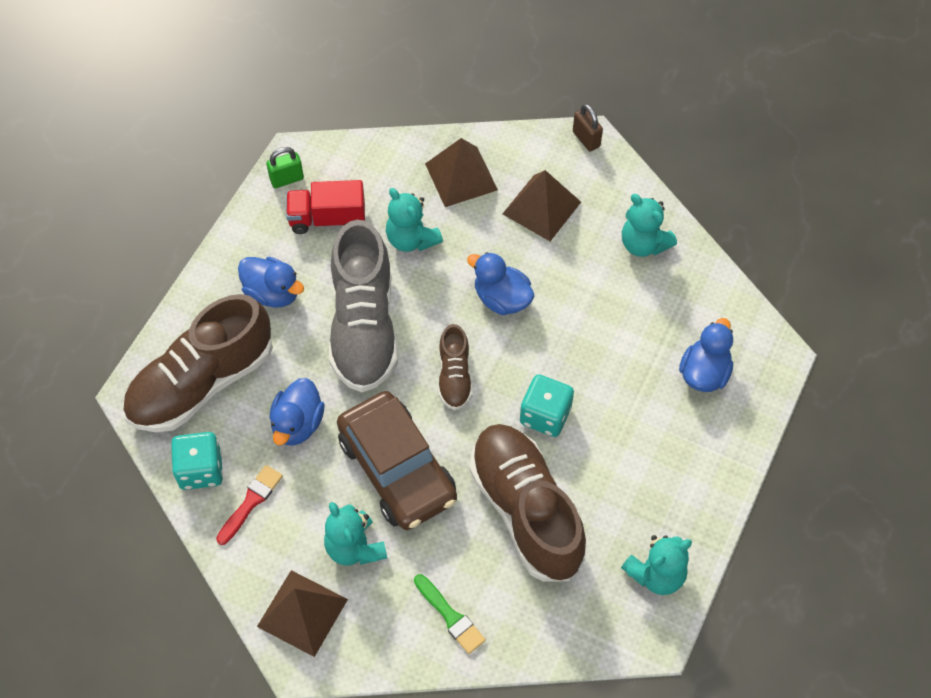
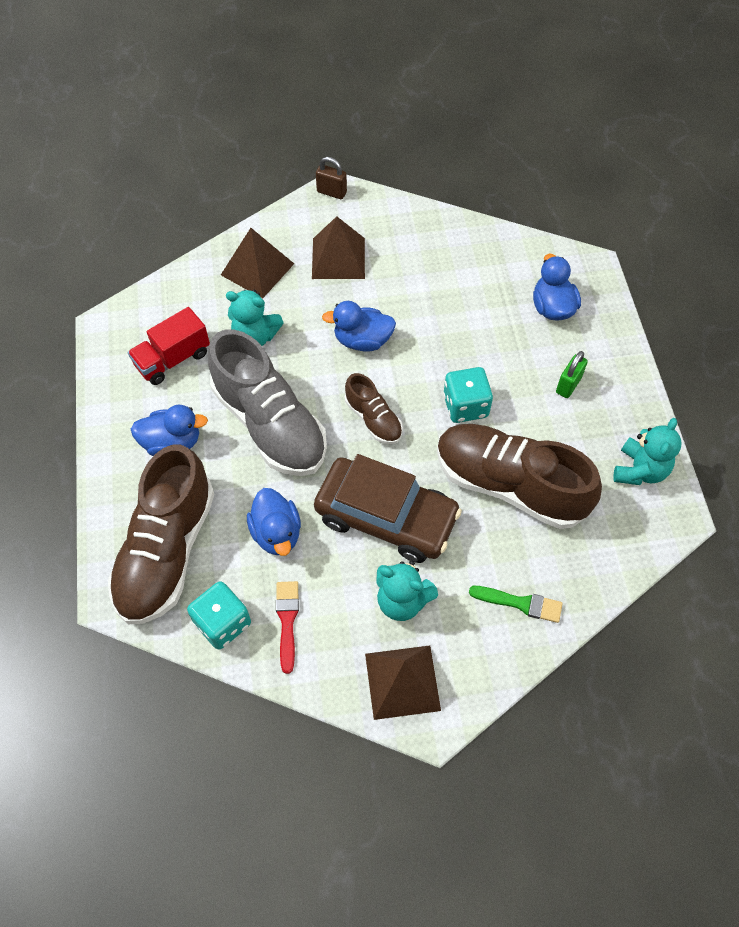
camera: 35 degrees left, 0 degrees up
(287, 179) = (113, 348): green padlock -> green padlock (568, 385)
(643, 244) = (434, 242): turquoise teddy bear -> none

